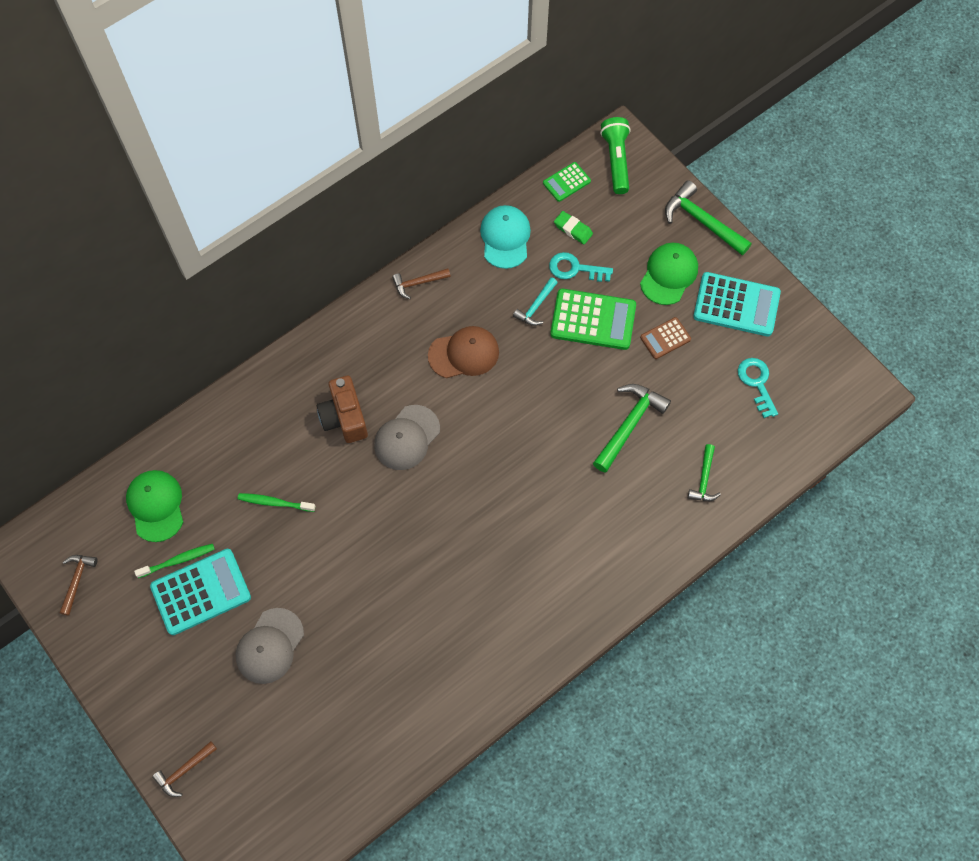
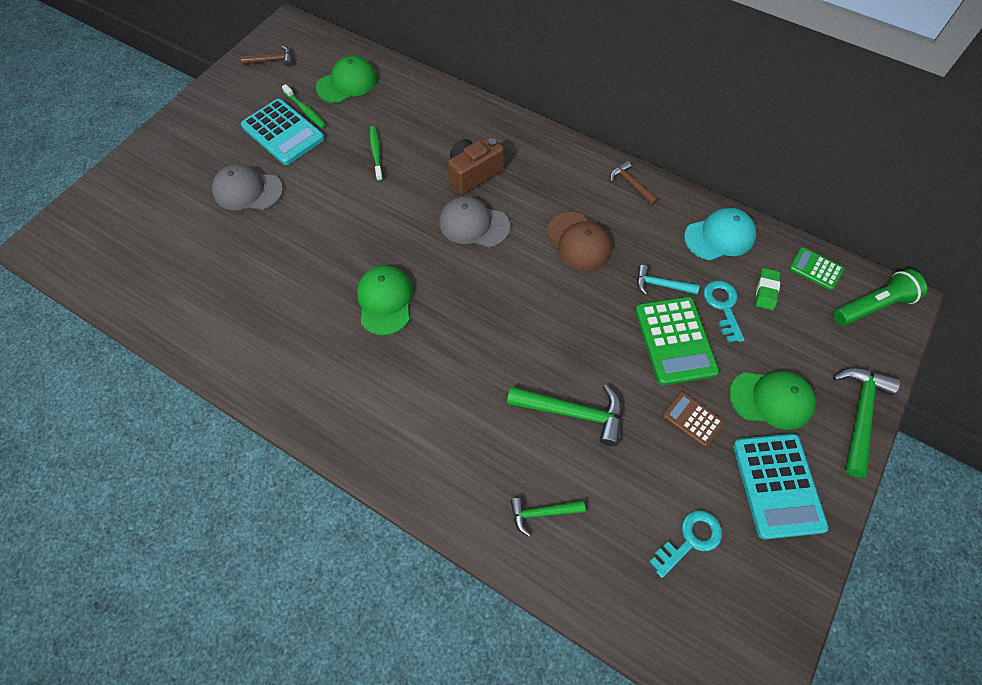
camera: 70 degrees right, 5 degrees down
(184, 770) = (130, 171): brown hammer -> none
(462, 543) = (385, 301): none -> green cap

